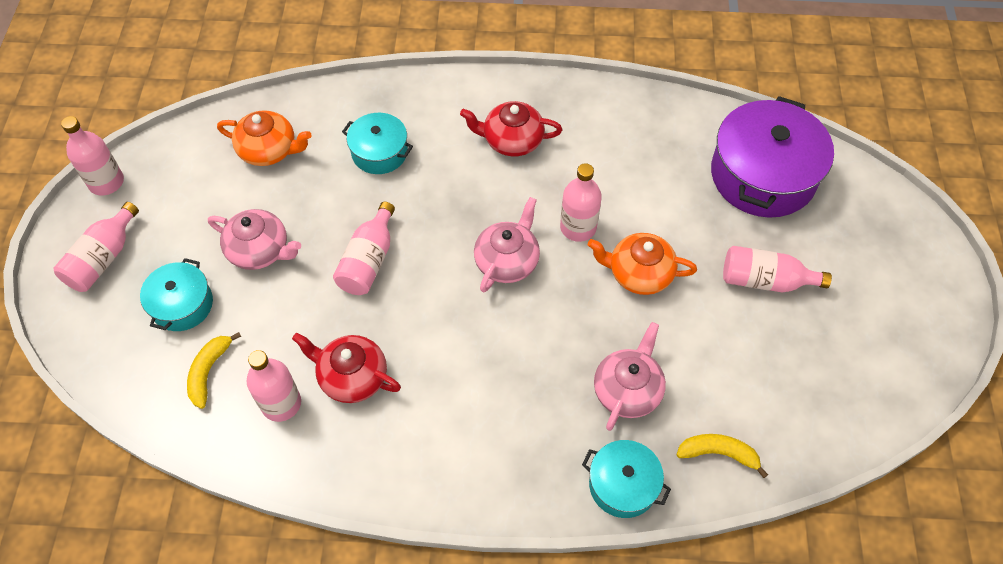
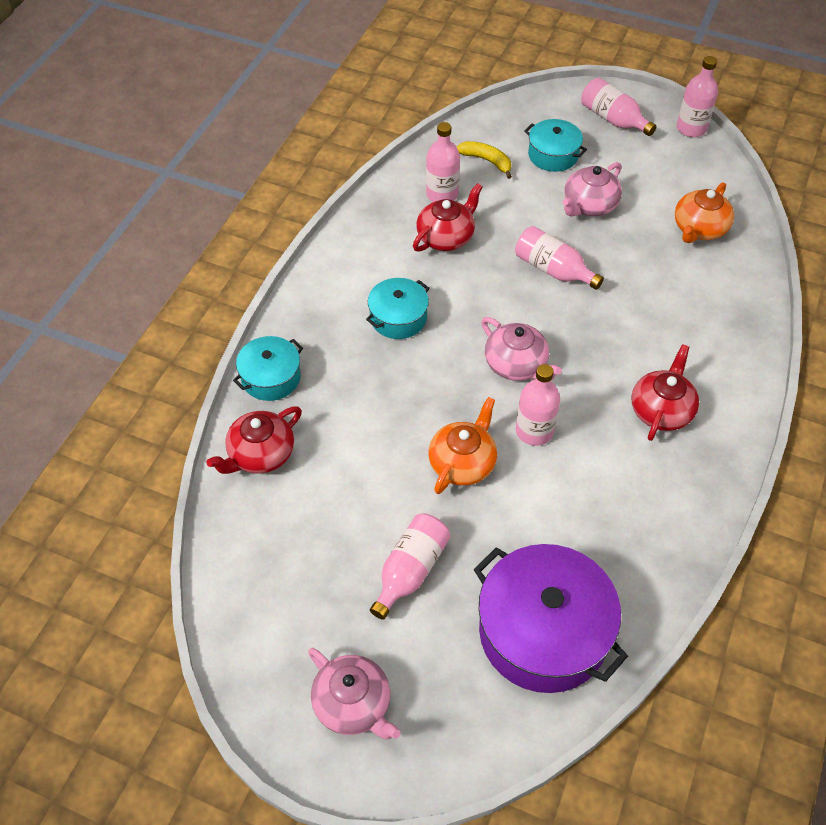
camera: 110 degrees right, 5 degrees down
(379, 152) = (675, 303): turquoise pot -> turquoise pot (398, 318)
(628, 390) = (349, 410): pink teapot -> pink teapot (353, 704)
(718, 453) = (260, 454): yellow banana -> red teapot

